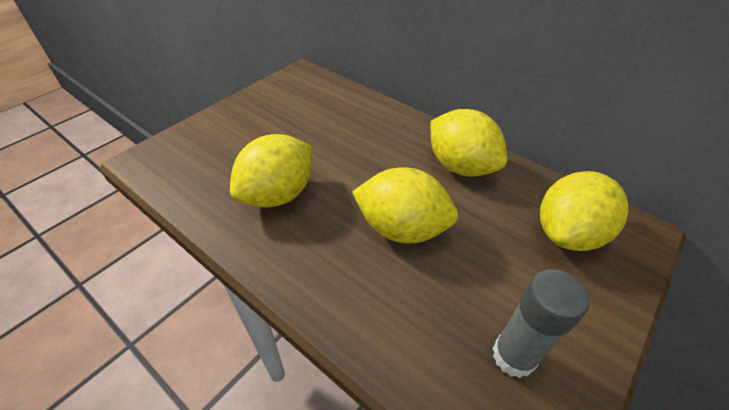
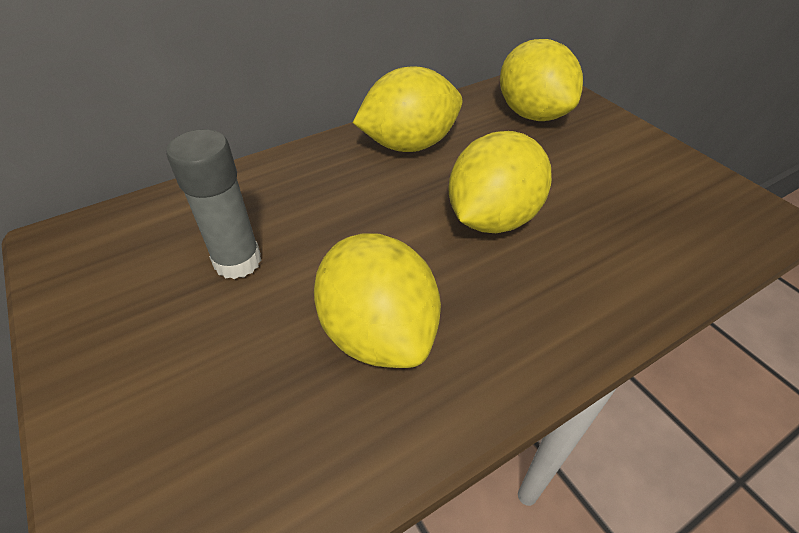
camera: 70 degrees left, 0 degrees up
(513, 356) = (665, 191): grey glue stick -> grey glue stick (237, 261)

